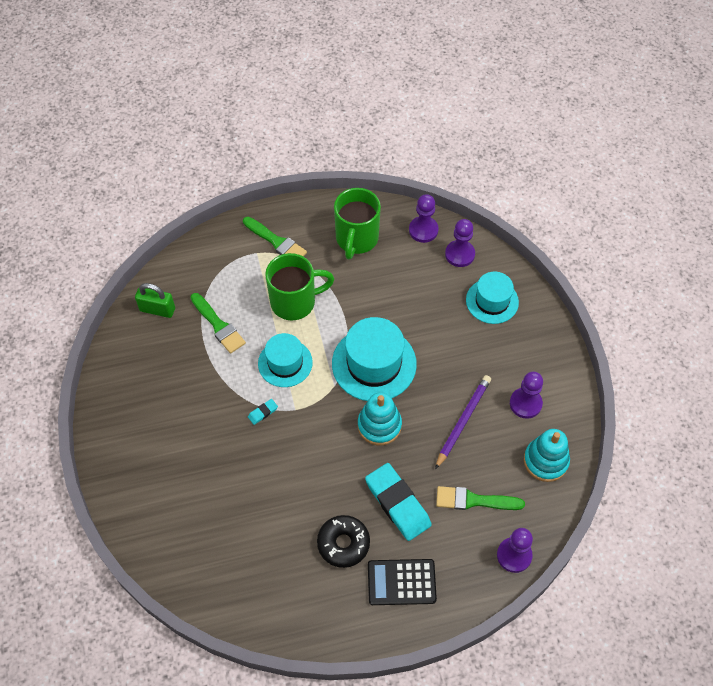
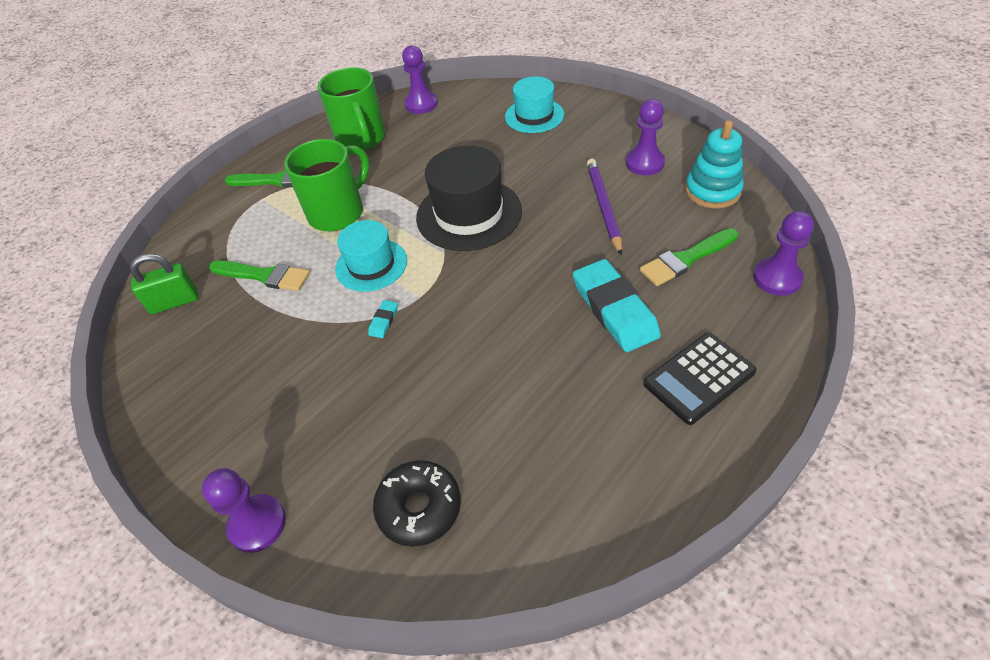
camera: 30 degrees left, 10 degrees down
(343, 543) = (596, 384): black donut -> black donut (419, 507)
(374, 364) = (469, 214): turquoise hat -> black hat
(379, 425) = (525, 257): turquoise stacking toy -> none
(397, 503) = (614, 309): turquoise eraser -> turquoise eraser turned 45 degrees clockwise
(459, 254) = (471, 102): purple pawn -> purple pawn (257, 524)

